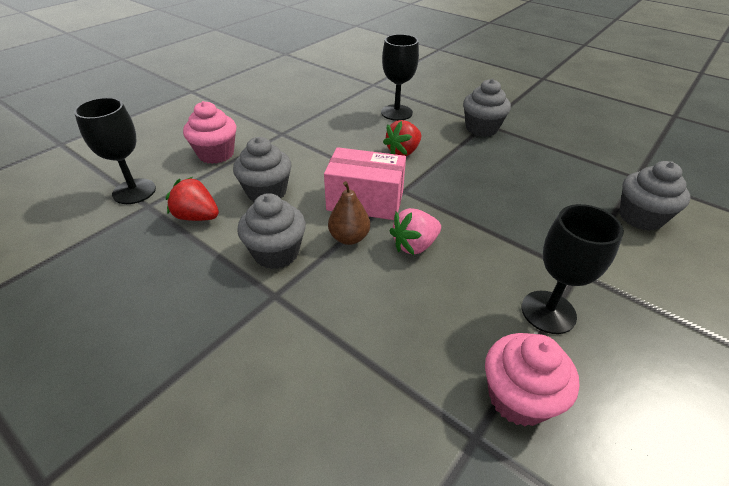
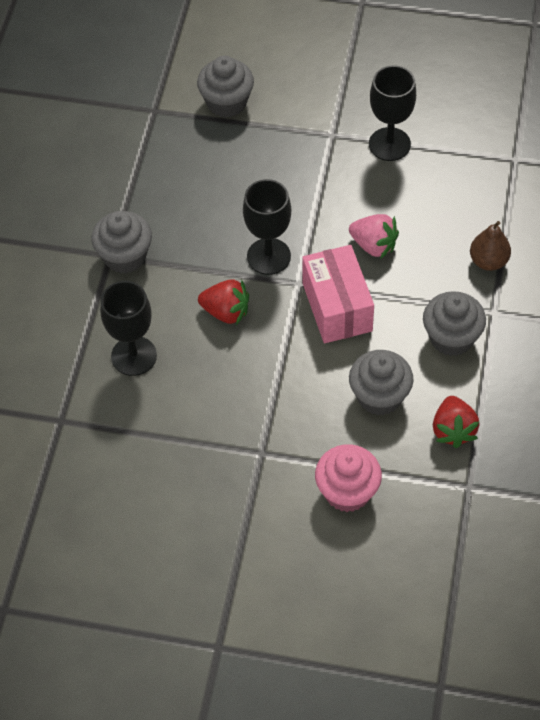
camera: 115 degrees left, 15 degrees up
(134, 191) = (459, 517): black goblet -> black goblet (268, 256)
(349, 238) = (396, 295): brown pear -> brown pear (488, 261)
(518, 397) = (474, 146): pink cupcake -> none

